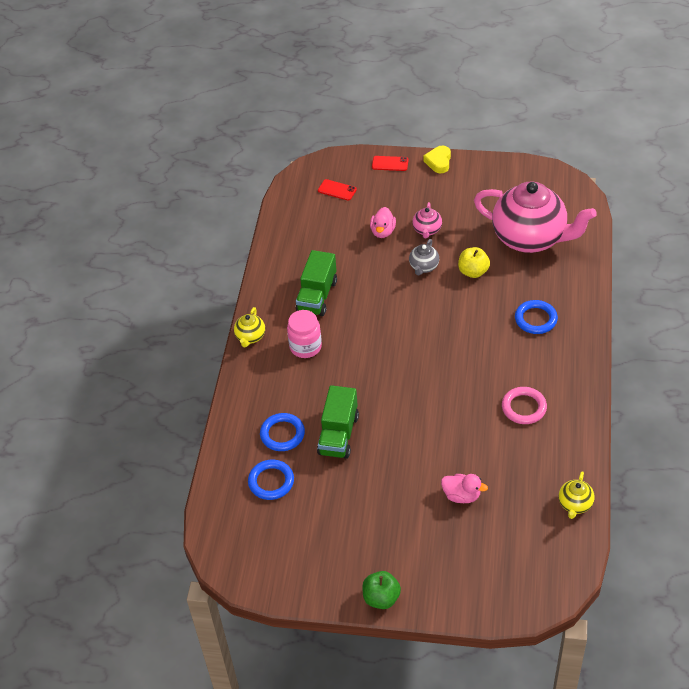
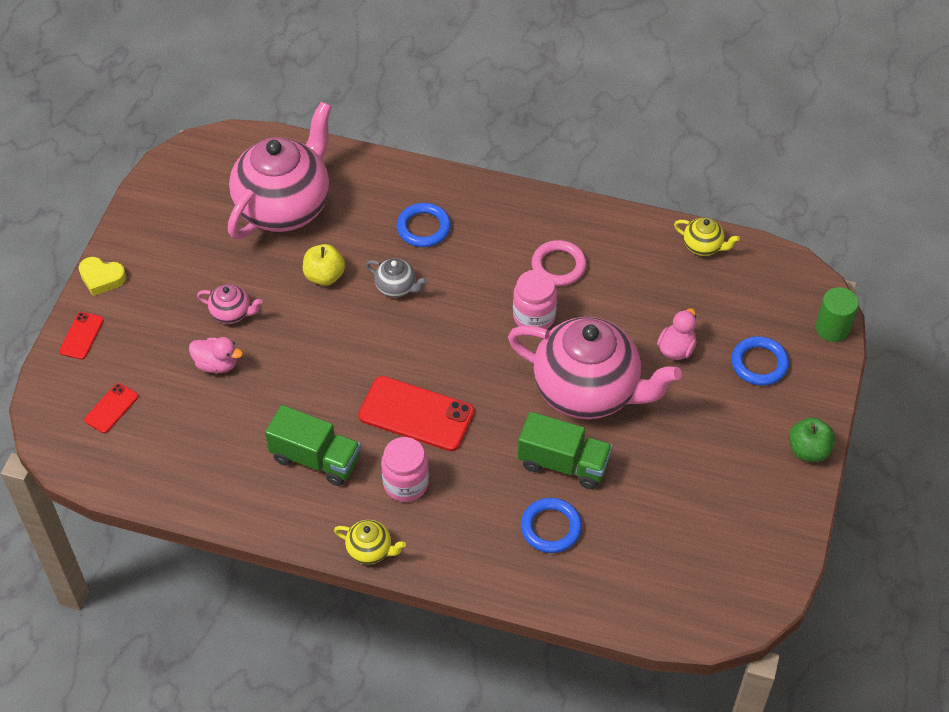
camera: 85 degrees left, 5 degrees up
(271, 482) = (625, 549): blue ring -> blue ring (759, 363)
(364, 343) = (416, 414): none -> red phone
(407, 442) = (588, 391): none -> pink teapot
(423, 267) = (299, 328): grey teapot -> grey teapot (396, 287)
(469, 399) = (534, 317): none -> pink jar
(513, 609) = (832, 328): none -> green cylinder

